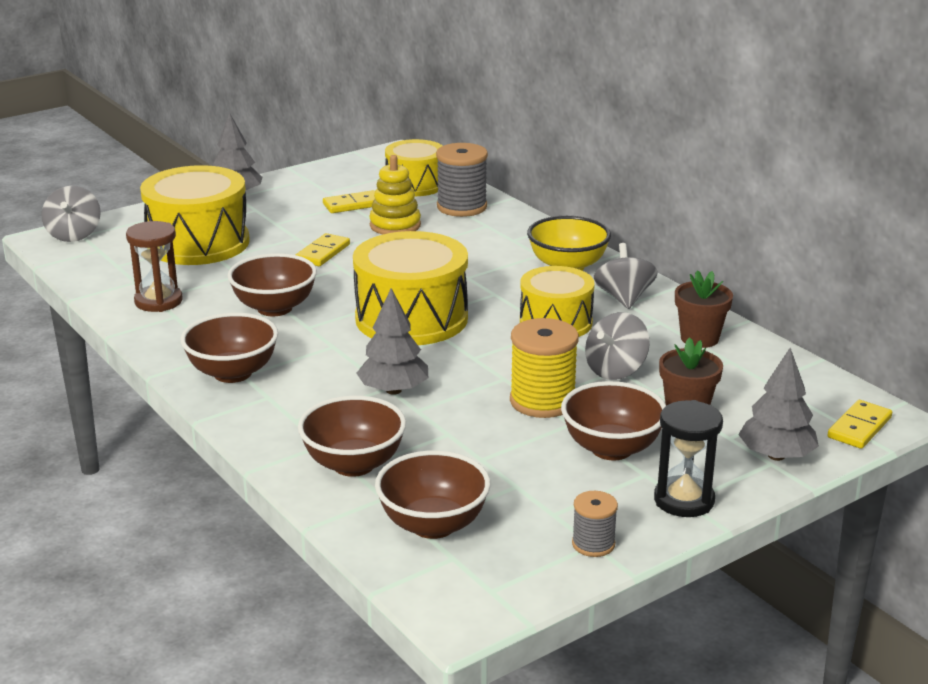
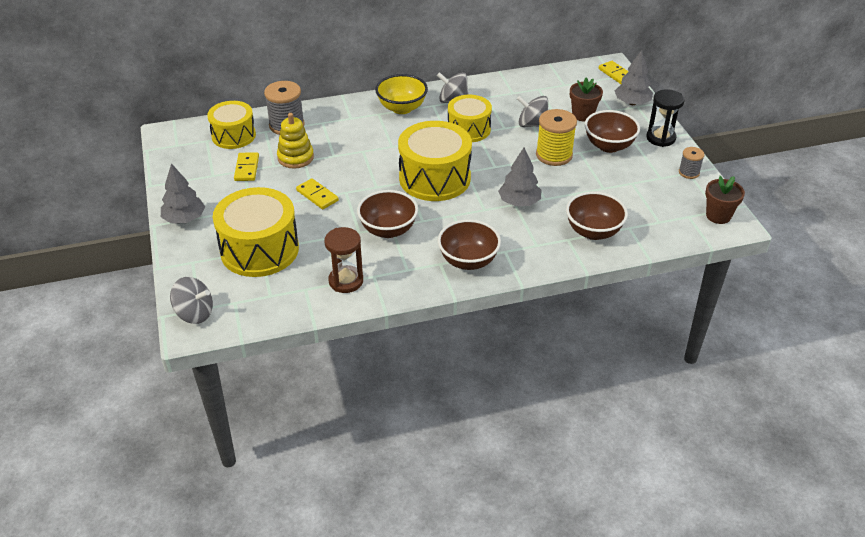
camera: 70 degrees left, 15 degrees up
(433, 525) = (659, 216): brown bowl -> none
(615, 370) = (532, 124): grey spinning top -> grey spinning top turned 135 degrees clockwise
(699, 338) = (511, 90): brown flower pot -> brown flower pot (718, 216)

